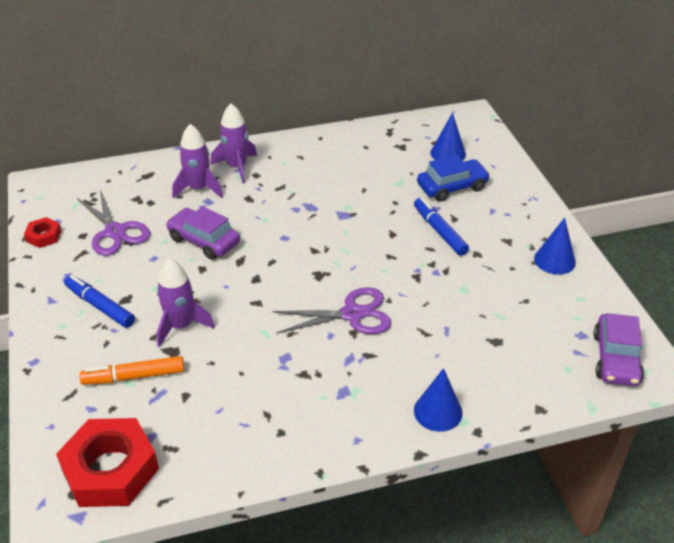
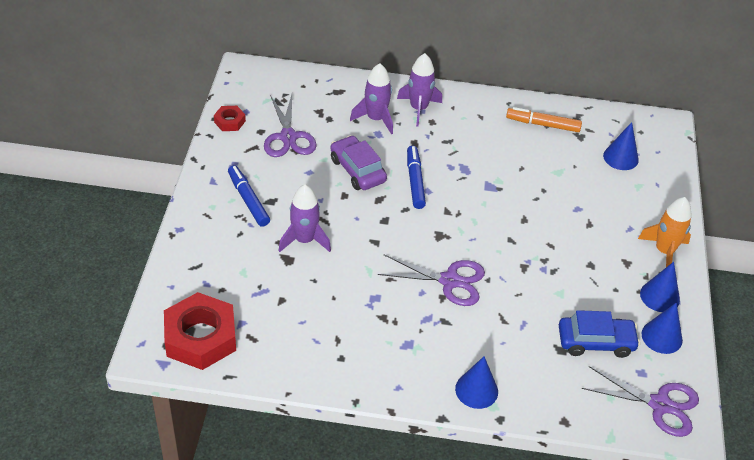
camera: 20 degrees right, 5 degrees up
(134, 376) = (249, 269): orange marker -> orange marker (543, 124)
(439, 231) = (568, 232): blue marker -> blue marker (415, 181)
(452, 187) = (605, 193): blue car -> blue car (595, 342)
(534, 220) = (664, 251): none -> orange rocket
(579, 295) = (662, 337): none -> blue cone
(616, 358) = (660, 405): purple car -> purple scissors

